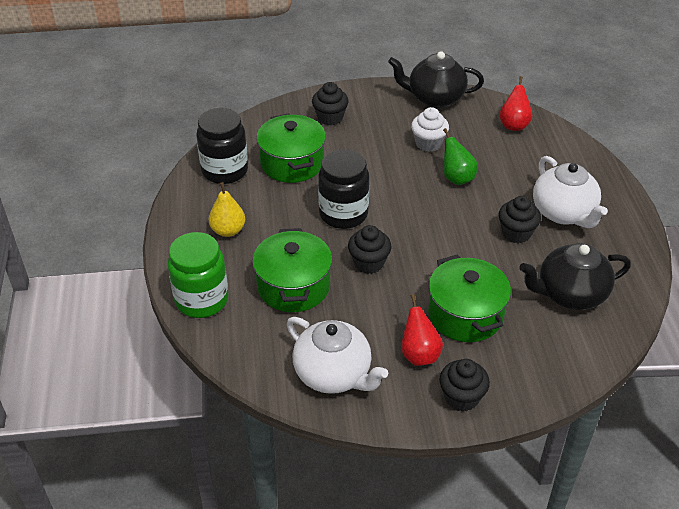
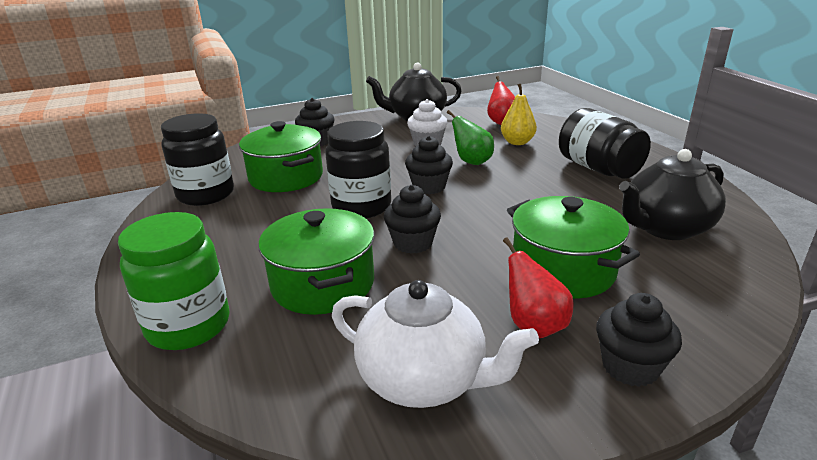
camera: 15 degrees left, 15 degrees down
(228, 230) = (218, 244): yellow pear -> yellow pear (517, 142)
(516, 233) = (563, 190): black cupcake -> black cupcake (429, 187)
(564, 213) = (598, 168): white teapot -> black jar

